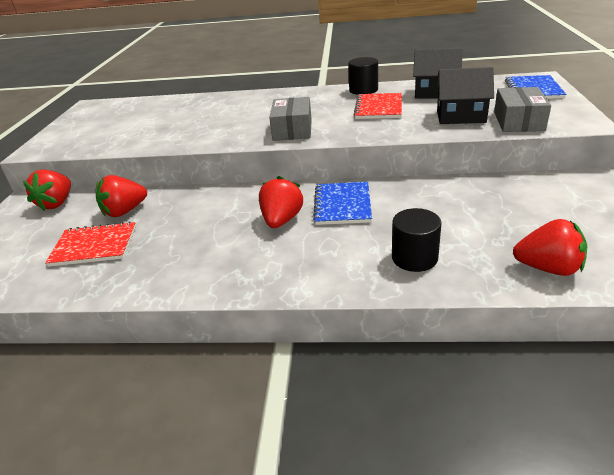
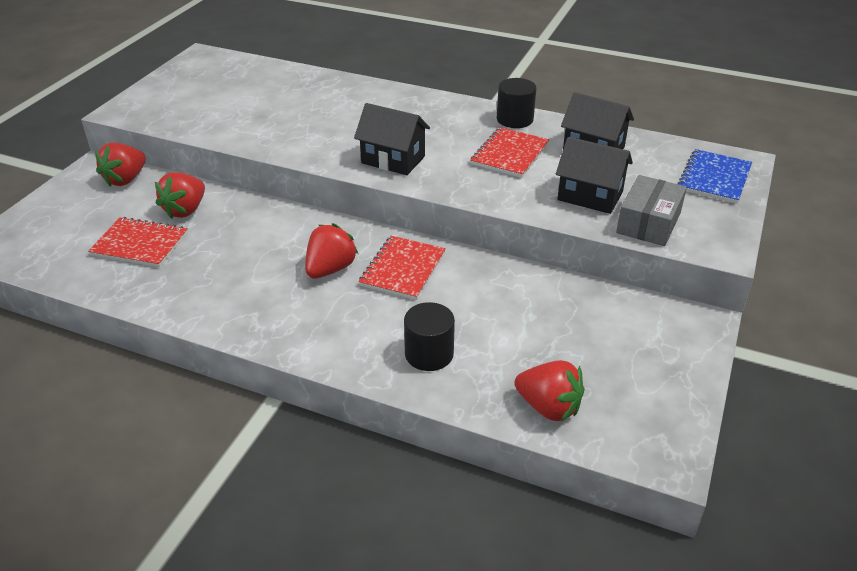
camera: 15 degrees right, 5 degrees up
(124, 211) = (185, 210): red strawberry -> red strawberry turned 45 degrees counterclockwise
(292, 129) = (393, 160): grey box -> black house
(342, 205) = (403, 269): blue notebook -> red notebook

